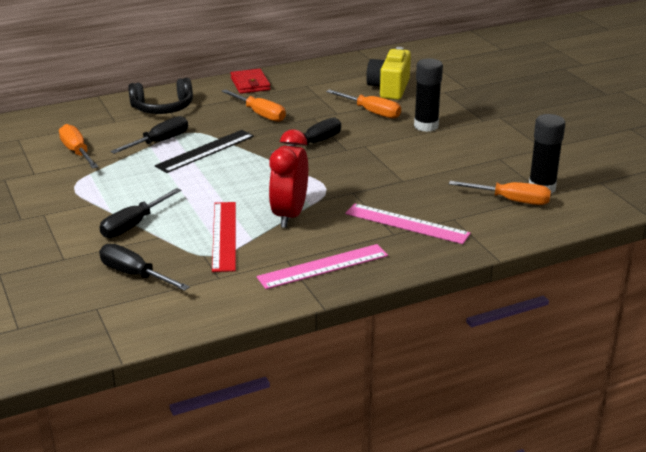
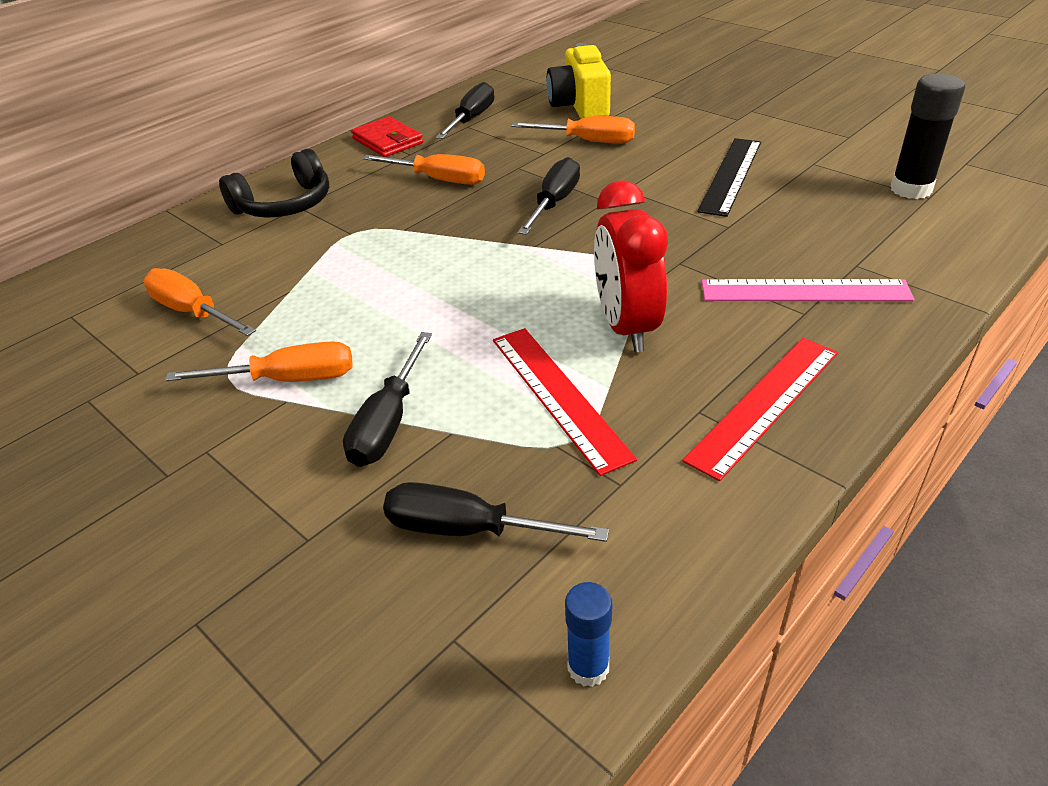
camera: 20 degrees left, 10 degrees up
(142, 332) = (588, 667): none -> blue glue stick
(159, 142) = (320, 259): black screwdriver -> black screwdriver (471, 119)
(205, 151) = (405, 255): black ruler -> black ruler (731, 175)
(323, 266) = (765, 404): pink ruler -> red ruler
(426, 126) = (676, 143): black glue stick -> none
(511, 200) = (896, 217): orange screwdriver -> orange screwdriver (287, 380)

